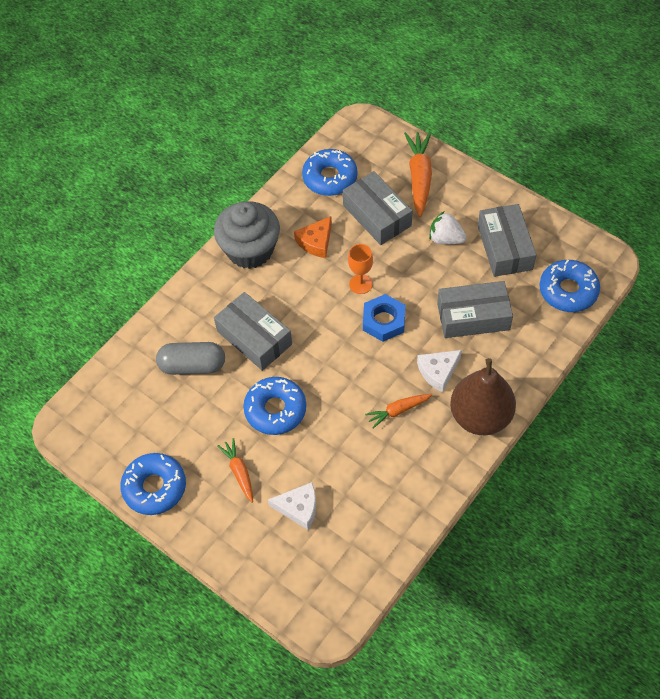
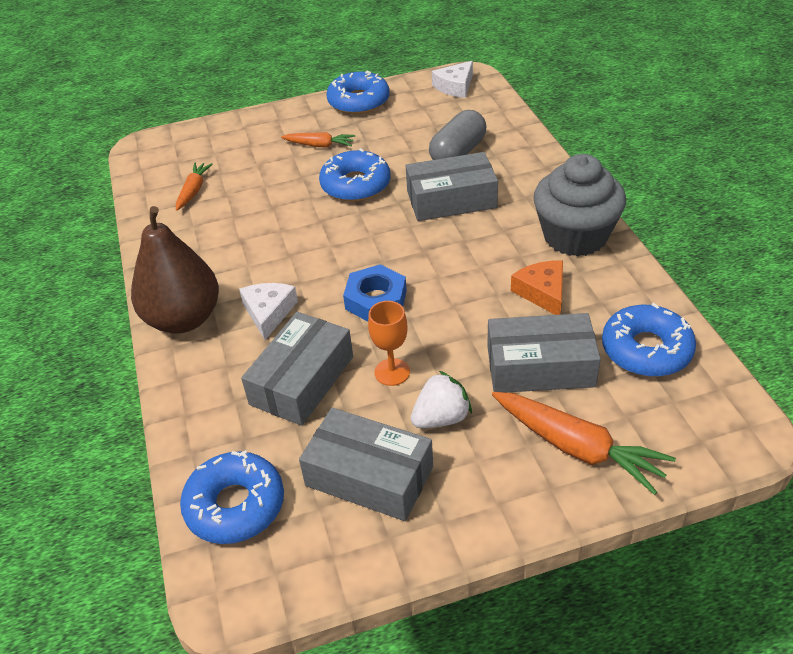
camera: 125 degrees right, 15 degrees down
(298, 508) = (248, 165): white cheese -> white cheese (455, 86)
(360, 284) = (444, 303): orange goblet -> orange goblet (392, 372)
(398, 411) = (262, 262): orange carrot -> orange carrot (193, 191)

